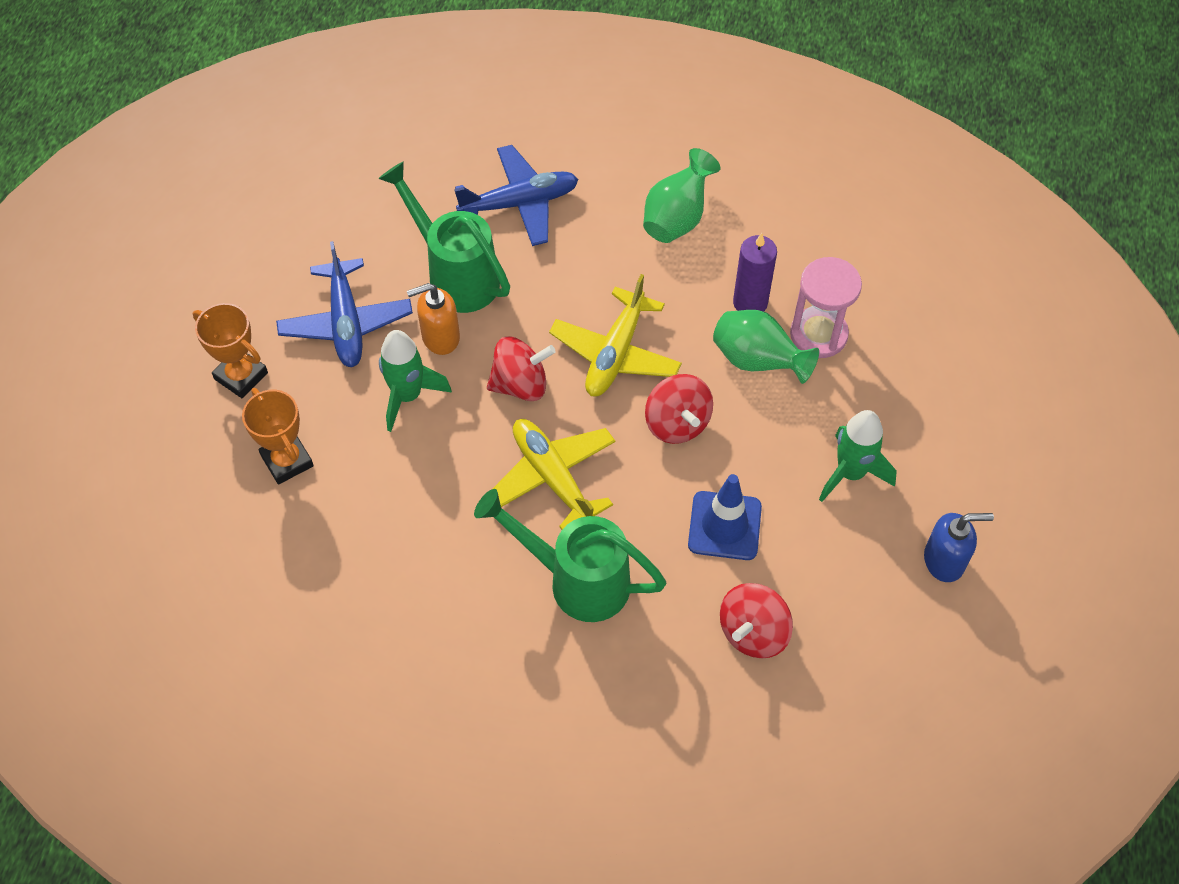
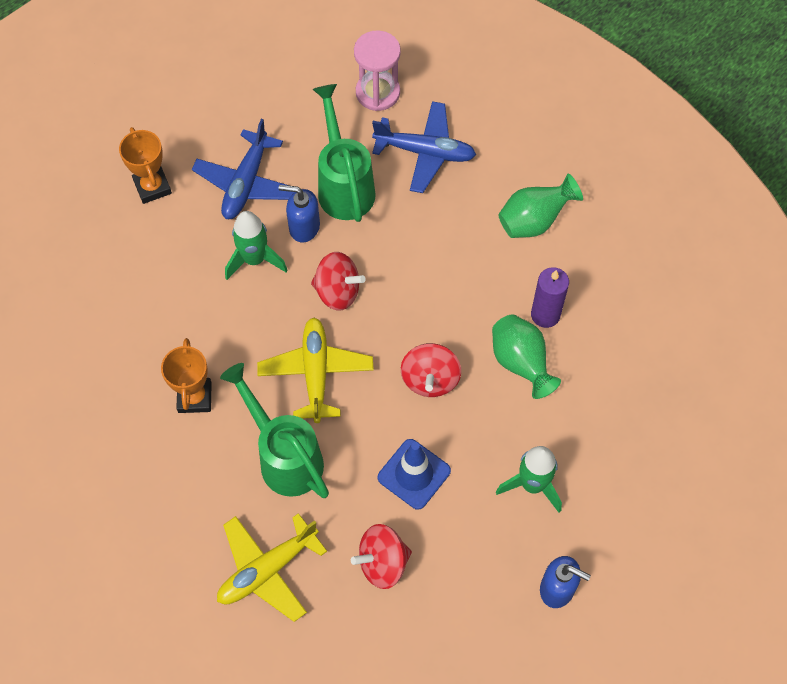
camera: 30 degrees right, 5 degrees up
(287, 461) = (145, 265): orange trophy -> orange trophy (194, 397)
(440, 337) = (304, 227): orange soap dispenser -> blue soap dispenser
(615, 353) = (420, 303): yellow plane -> yellow plane (267, 570)
(818, 334) = (580, 366): pink hourglass -> pink hourglass (377, 92)

